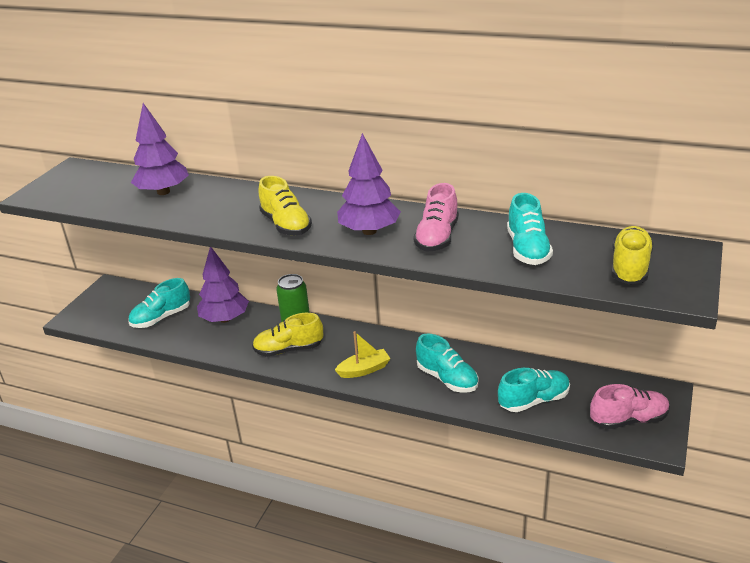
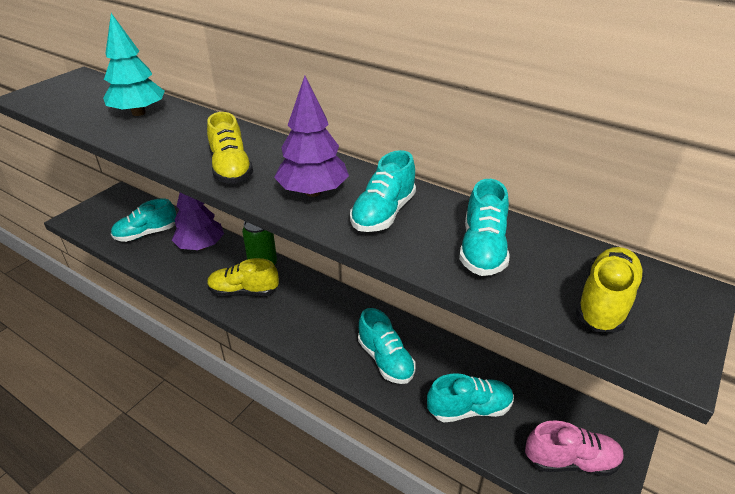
camera: 10 degrees right, 5 degrees up
(163, 192) = (138, 113): purple tree -> turquoise tree
(364, 370) = (306, 330): yellow boat -> none
(437, 237) = (383, 214): pink shoe -> turquoise shoe

